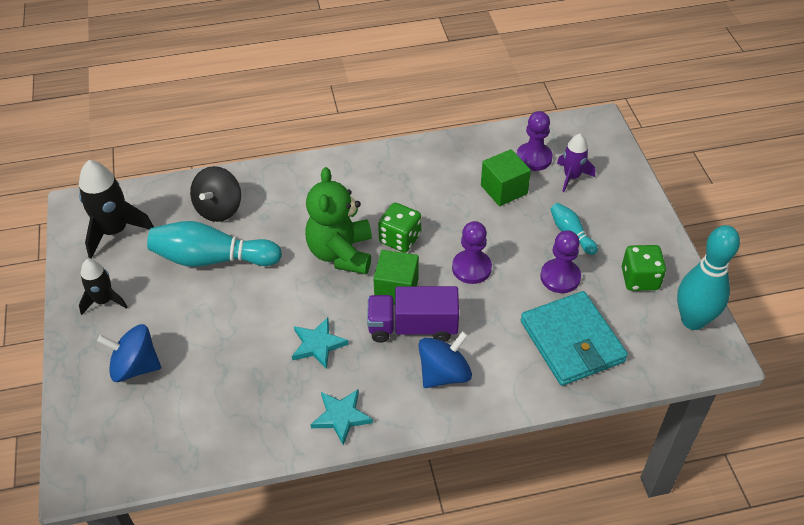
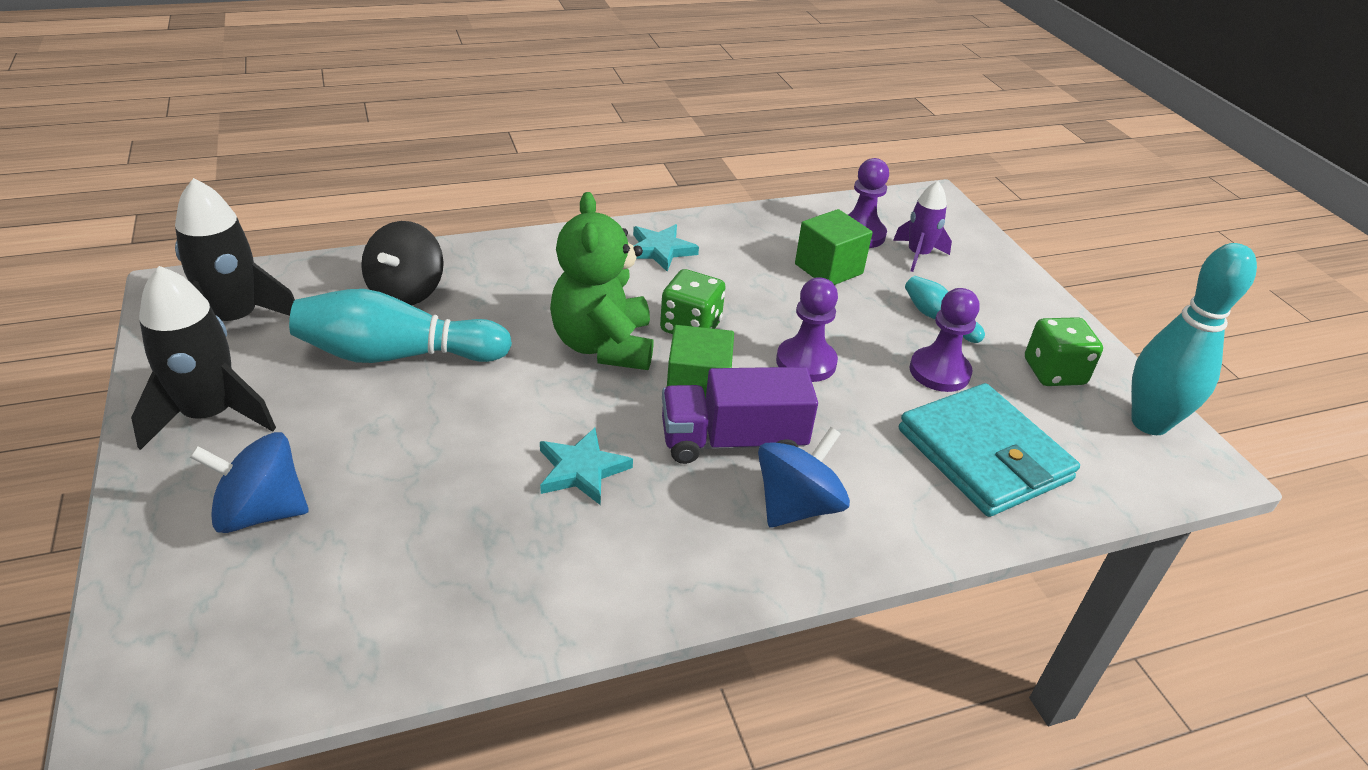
camera: 10 degrees left, 10 degrees down
(104, 301) = (210, 415): black rocket -> black rocket, size x1.61
(341, 416) = (635, 578): turquoise star -> turquoise star (660, 250)

